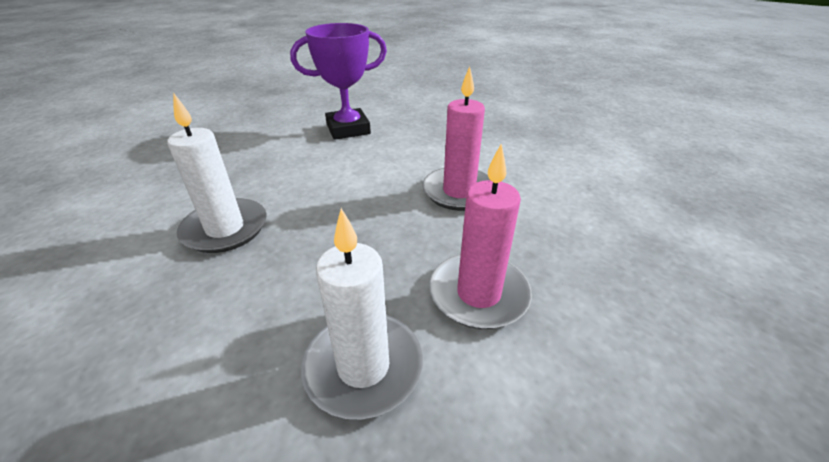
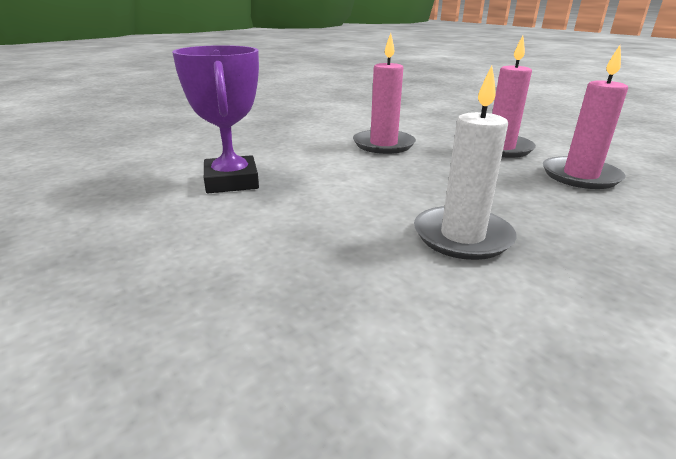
camera: 85 degrees left, 10 degrees down
(363, 366) = (580, 176): white candle -> pink candle

